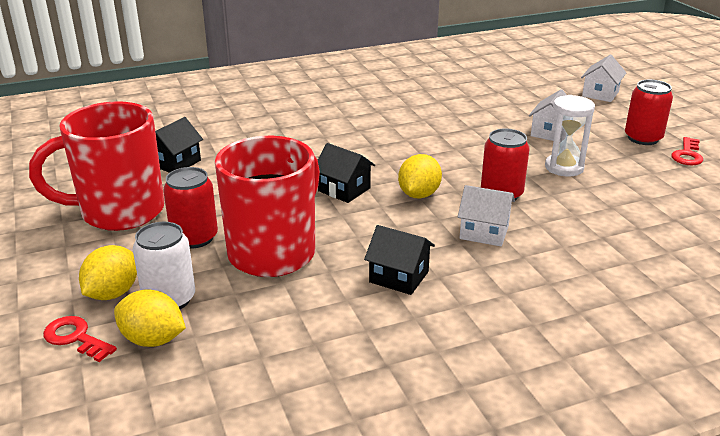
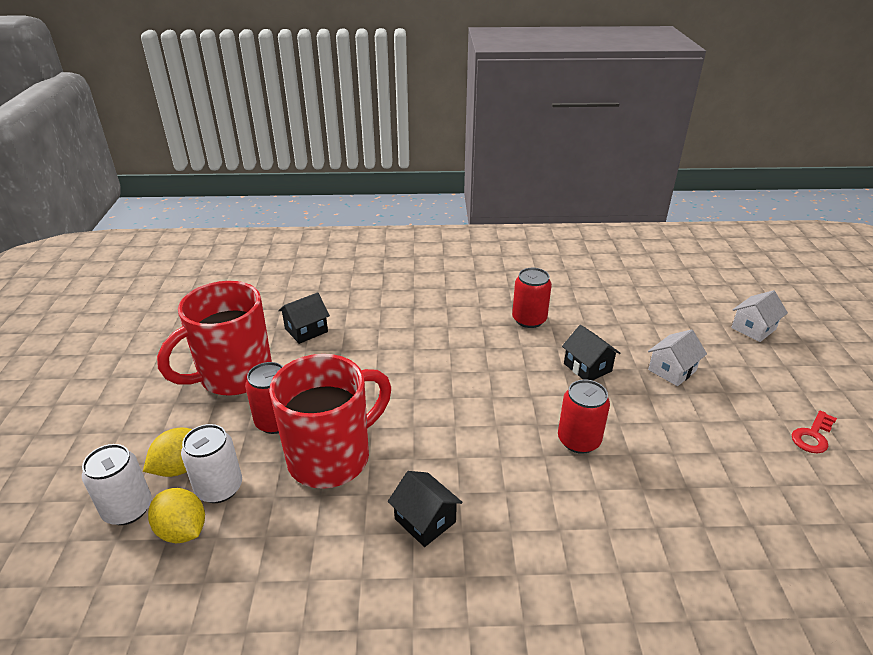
camera: 20 degrees right, 5 degrees up
(75, 338) = (128, 509): red key -> white can
(119, 212) = (233, 376): red mug -> red mug turned 45 degrees counterclockwise
(344, 189) = (431, 396): black house -> black house (587, 367)
(419, 194) = (497, 420): yellow lemon -> none
(484, 232) = (536, 486): white house -> none
(564, 167) = (662, 421): white hourglass -> none
(643, 138) = (771, 400): red can -> red can (529, 319)

